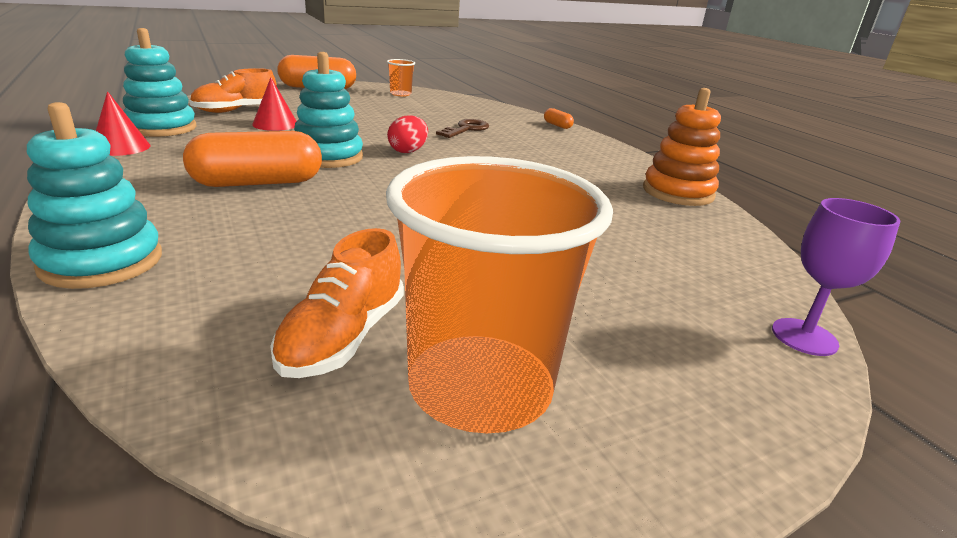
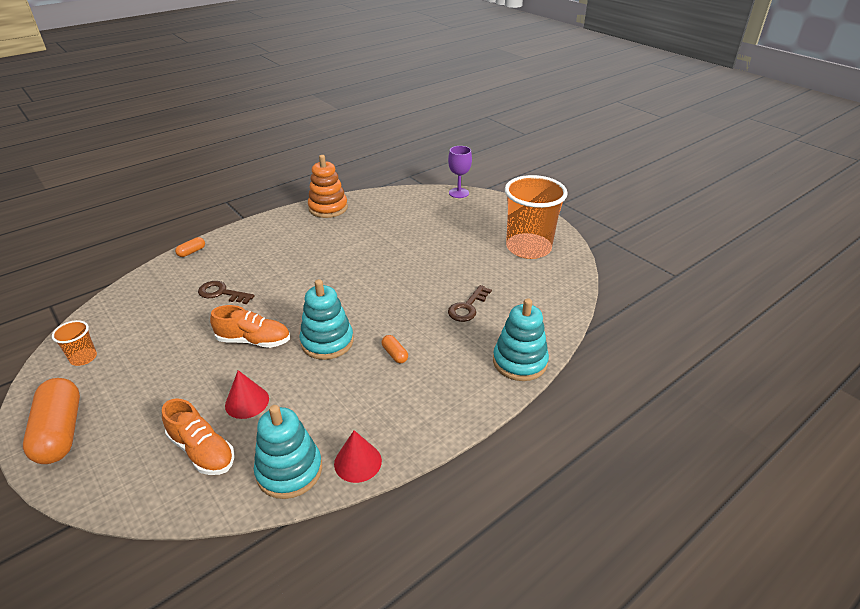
camera: 100 degrees left, 10 degrees up
(258, 183) = (395, 354): orange capsule -> orange capsule, size x0.44
(304, 249) = (467, 307): none -> brown key
(343, 337) = (523, 278): orange shoe -> orange shoe (254, 341)
(408, 151) = (296, 309): red egg -> none

